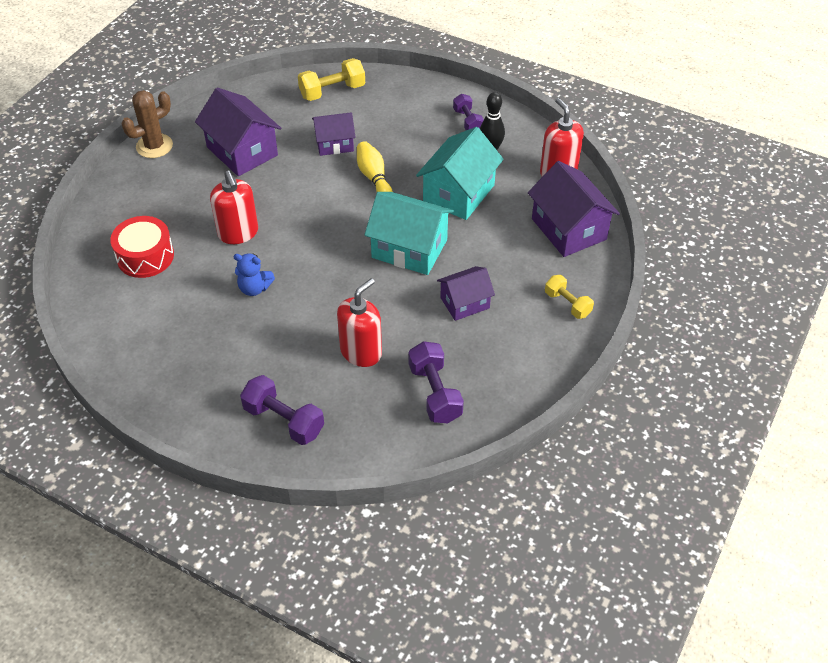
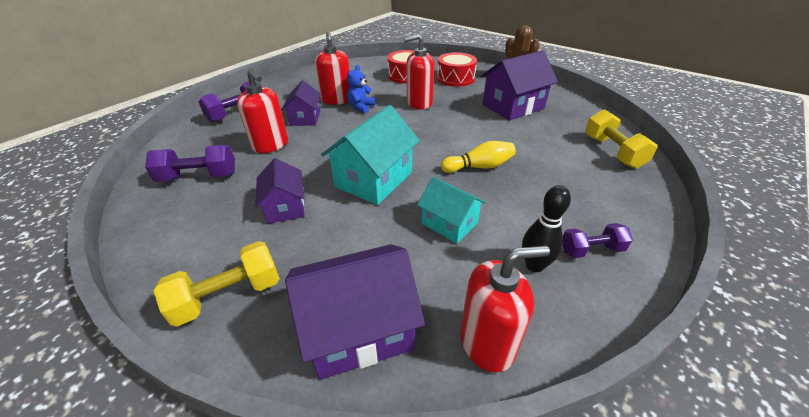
camera: 100 degrees right, 10 degrees down
(156, 203) = (455, 78): none -> red drum
(233, 318) = (337, 100): none -> red soap dispenser
(334, 144) = (528, 148): purple house -> purple house (305, 118)
(458, 193) = (449, 223): turquoise house -> turquoise house, size x0.61
(567, 304) = (228, 296): yellow dumbbell -> yellow dumbbell, size x1.52

